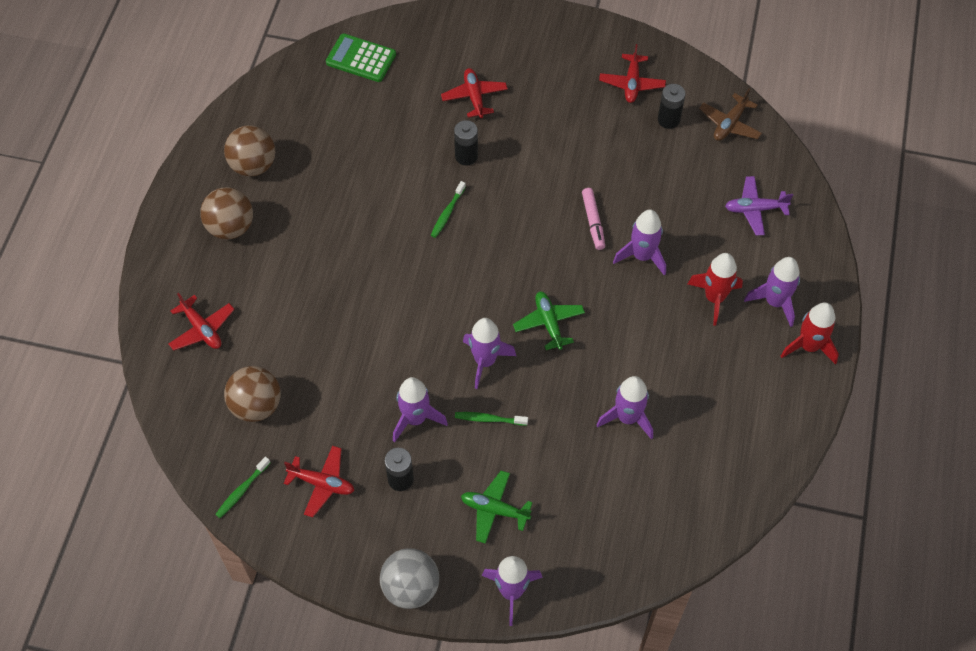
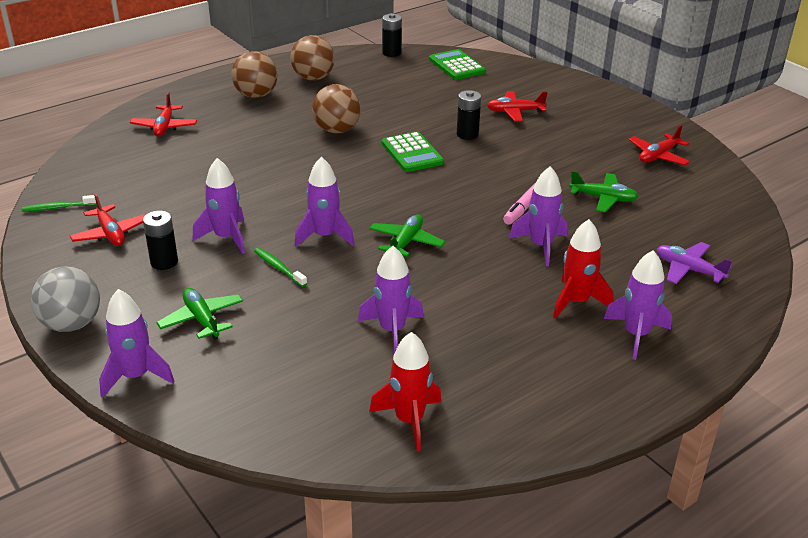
camera: 40 degrees right, 25 degrees down
(256, 405) = (136, 175): brown ball -> brown ball (337, 130)
(447, 213) = (412, 153): green toothbrush -> green calculator
(474, 97) = (515, 112): red plane -> red plane turned 120 degrees counterclockwise
(637, 167) = (603, 198): none -> green plane
(668, 120) = (667, 187): black battery -> black battery (391, 53)
(729, 124) = (725, 212): brown plane -> none
(809, 346) = (636, 382): red rocket -> red rocket (409, 420)

